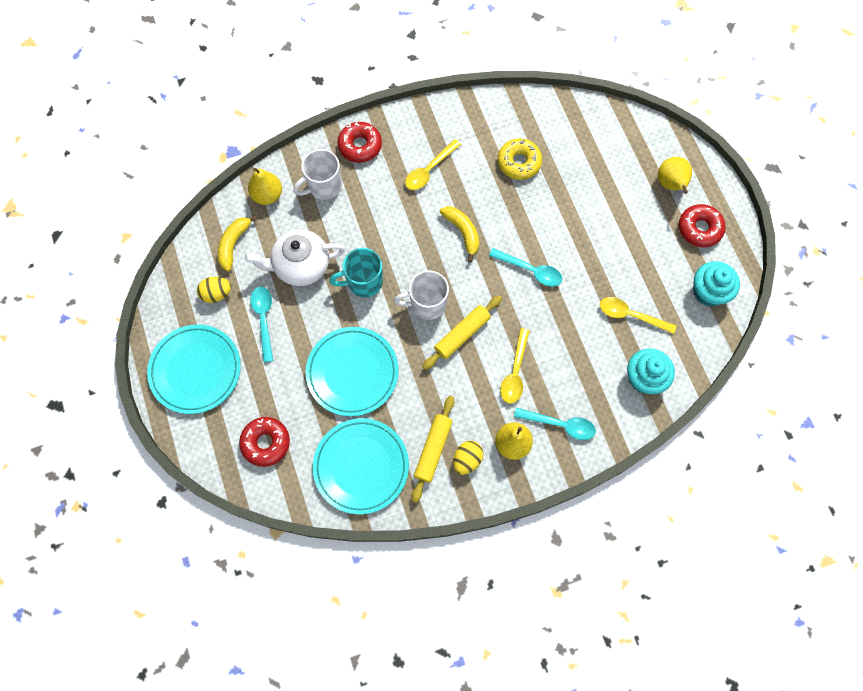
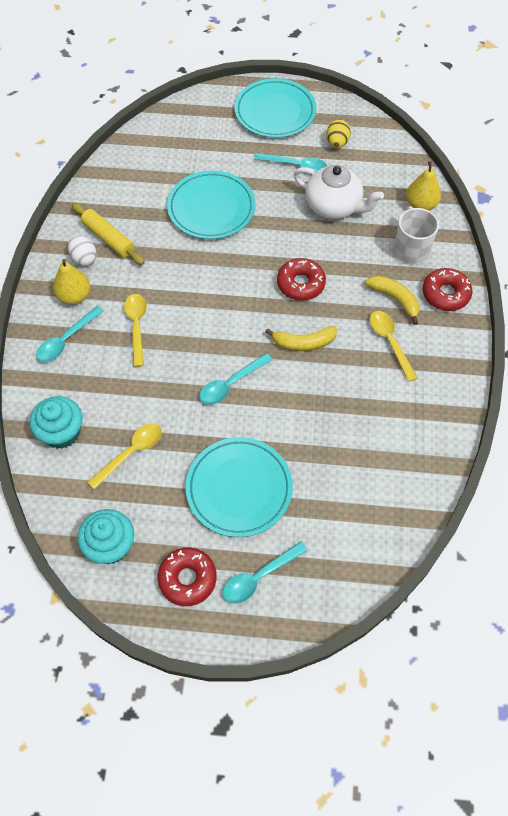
camera: 115 degrees right, 10 degrees down
(234, 244) = (380, 167): yellow banana -> yellow banana (395, 299)
(266, 443) = (187, 135): red donut -> red donut (300, 284)
(301, 266) = (334, 206): white teapot -> white teapot turned 105 degrees clockwise
(361, 466) = (127, 187): turquoise plate -> turquoise plate (239, 488)
(363, 282) = (293, 245): turquoise mug -> none
(427, 304) = (244, 284): white mug -> none
(462, 334) = (198, 300): yellow rolling pin -> none
(467, 460) = (84, 258): yellow egg -> white egg
(515, 372) = (136, 326): yellow spoon -> yellow spoon turned 45 degrees clockwise
(519, 162) = (361, 429): yellow donut -> none
(670, 184) = (258, 577): yellow pear -> turquoise spoon

